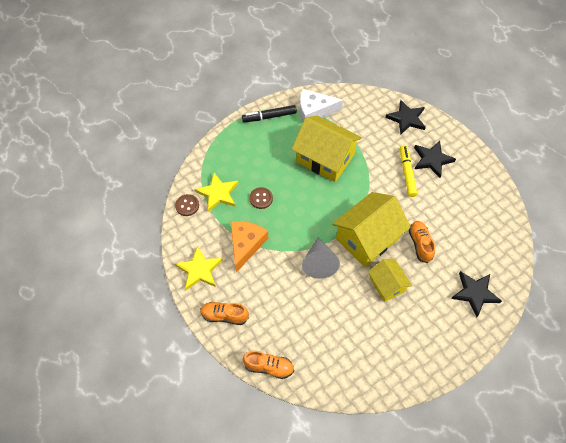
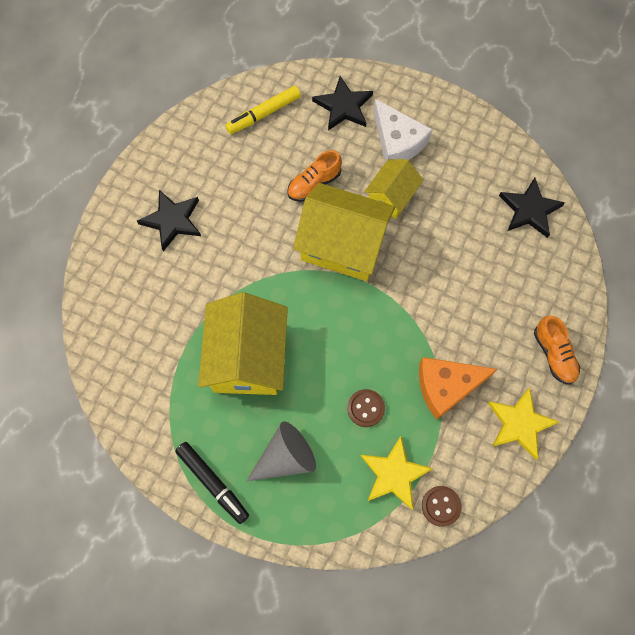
camera: 120 degrees left, 10 degrees up
(269, 367) = (574, 271): orange shoe -> none
(314, 111) = (164, 419): white cheese -> white cheese (397, 141)
(319, 263) = (413, 283): grey cone -> grey cone (286, 457)
(406, 118) = (113, 282): black star -> black star (529, 210)
(407, 173) = (213, 242): yellow marker -> yellow marker (264, 114)

